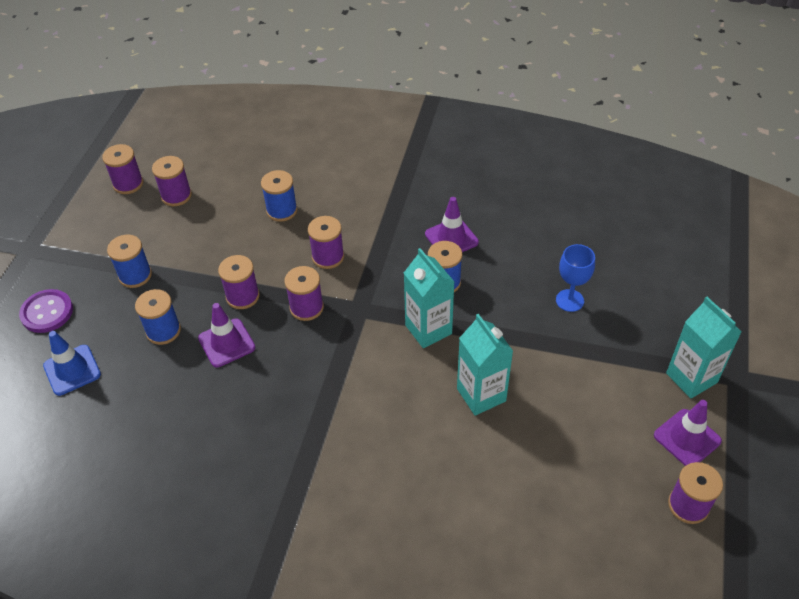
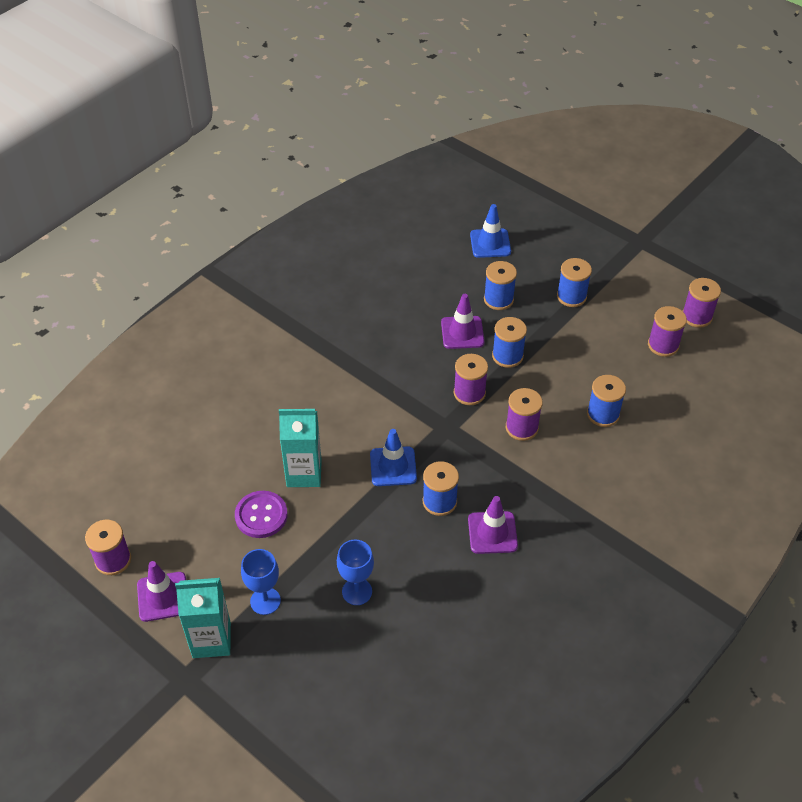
camera: 115 degrees right, 0 degrees up
(47, 312) = (559, 240): purple button -> purple button (261, 515)
(242, 296) = (507, 356): purple spool -> blue spool
(428, 329) = (393, 466): turquoise carton -> blue traffic cone
(627, 358) = (265, 601): none -> blue goblet

